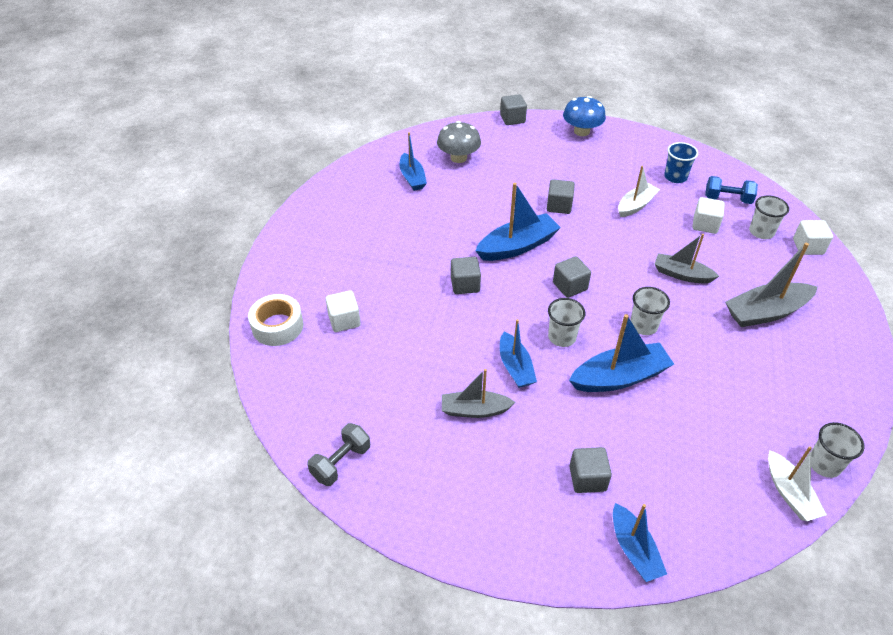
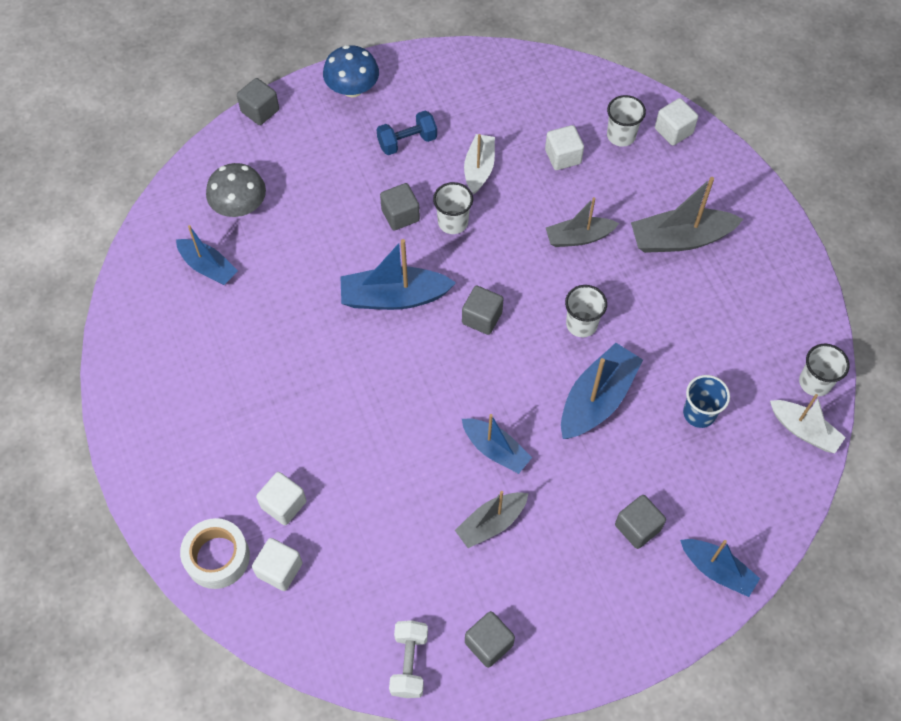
camera: 35 degrees left, 15 degrees up
(308, 355) = (279, 569): none -> white cube
(341, 462) = (409, 663): grey dumbbell -> white dumbbell
(465, 285) = (376, 381): grey cube -> grey cube (488, 643)
(517, 246) = (394, 297): blue boat -> blue boat turned 120 degrees counterclockwise
(562, 337) = (515, 386): white cup -> white cup (453, 222)
(675, 177) = (495, 104): blue cup -> blue cup (699, 413)
(727, 199) = (564, 108): blue dumbbell -> blue dumbbell (407, 142)
(766, 312) = (680, 239): grey boat -> grey boat turned 45 degrees clockwise

